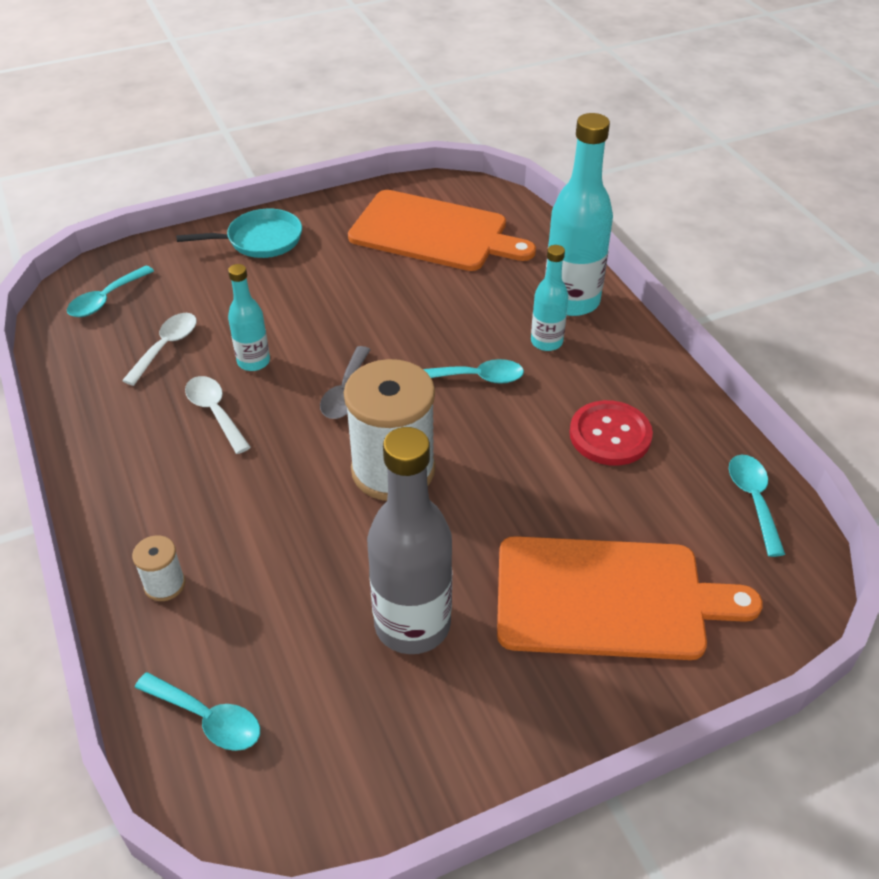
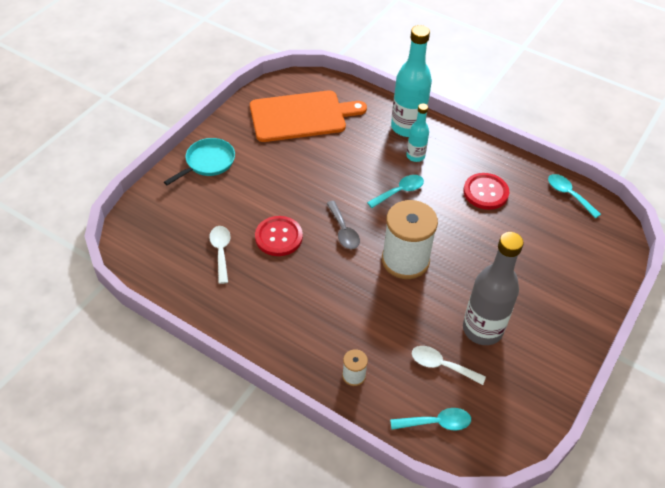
camera: 35 degrees left, 5 degrees up
(106, 299) = (154, 240): turquoise spoon -> none
(215, 412) = (287, 275): white spoon -> white spoon (442, 365)
(253, 362) = (278, 237): turquoise bottle -> red button
(608, 598) = (550, 272): orange cutting board -> none

